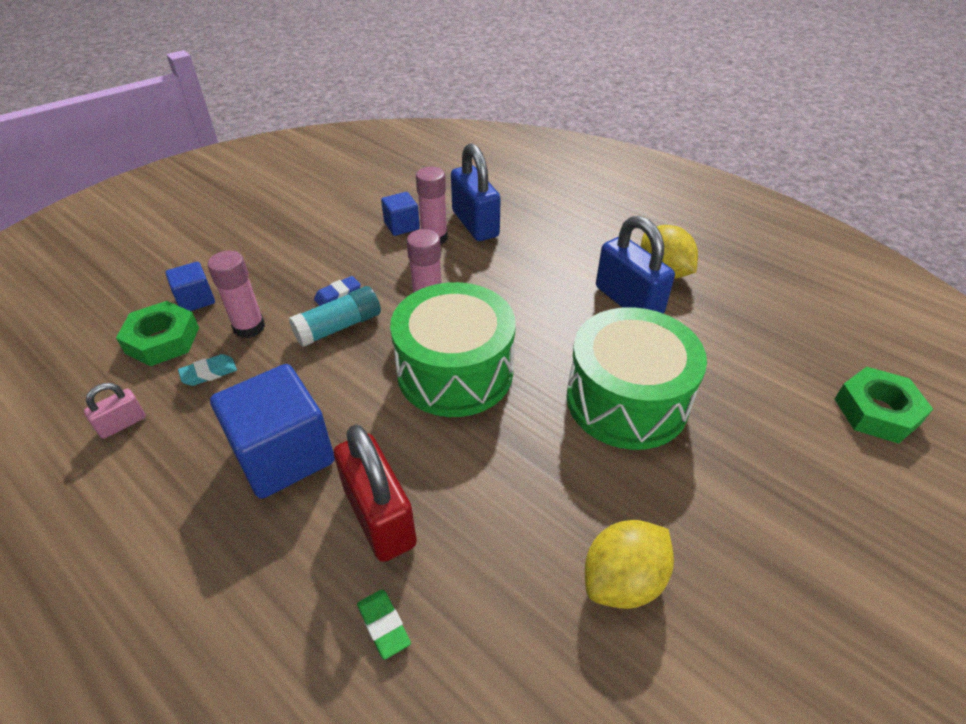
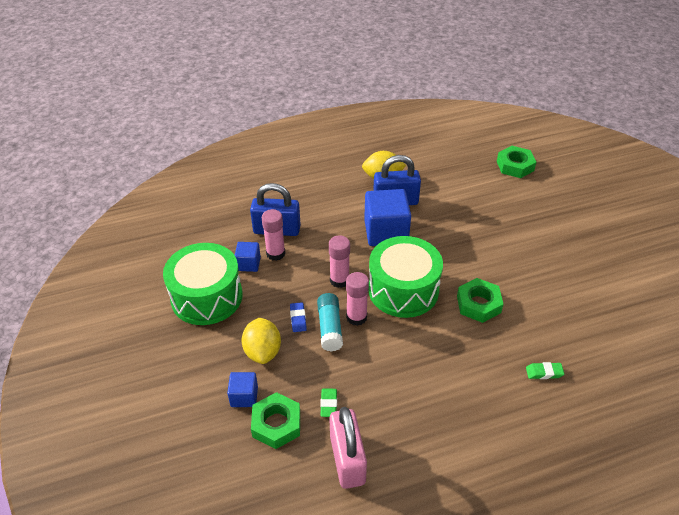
camera: 60 degrees left, 0 degrees up
(122, 424) = (347, 459): pink padlock -> pink padlock, size x2.01
(209, 373) = (328, 404): turquoise eraser -> green eraser
(249, 327) = (297, 373): pink glue stick -> pink glue stick (356, 317)
(283, 455) = (421, 383): blue cube -> blue cube (386, 232)
(379, 517) = (484, 355): red padlock -> none
(487, 472) = (478, 304): none -> green nut
(623, 580) = (557, 285): yellow lemon -> yellow lemon (263, 351)
(626, 400) = (463, 236): green drum -> green drum (207, 297)

